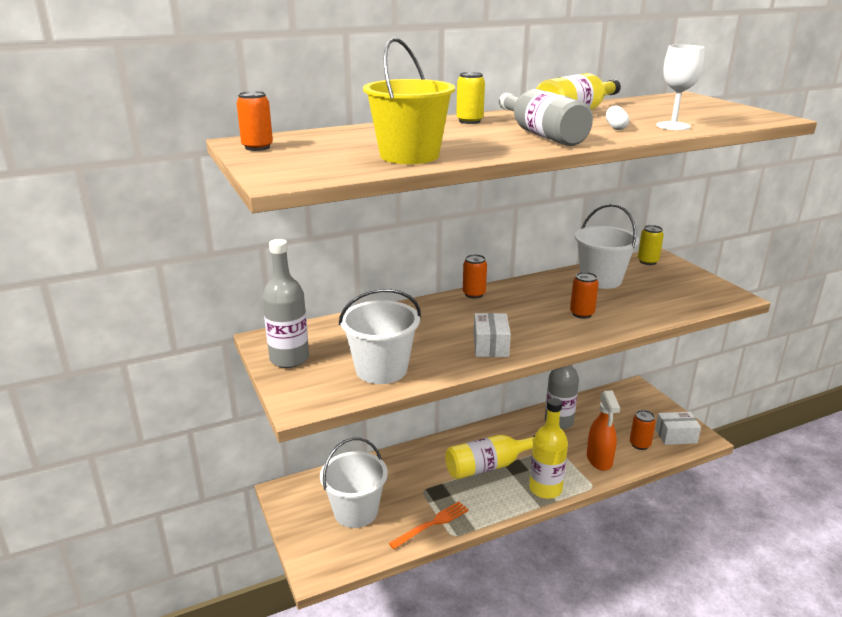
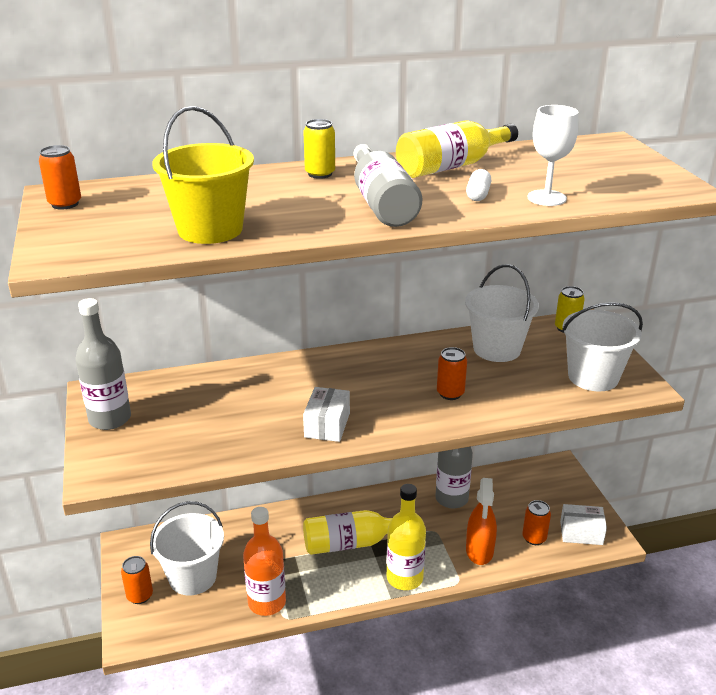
camera: 10 degrees right, 5 degrees up
(381, 370) = (197, 443): white bucket -> white bucket (593, 377)
(432, 524) = (267, 602): orange fork -> orange bottle
(474, 294) = (342, 355): orange can -> orange can (140, 596)

